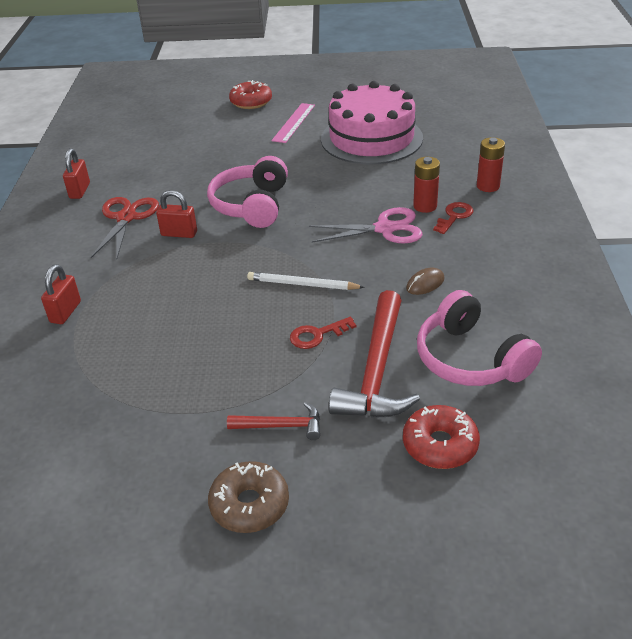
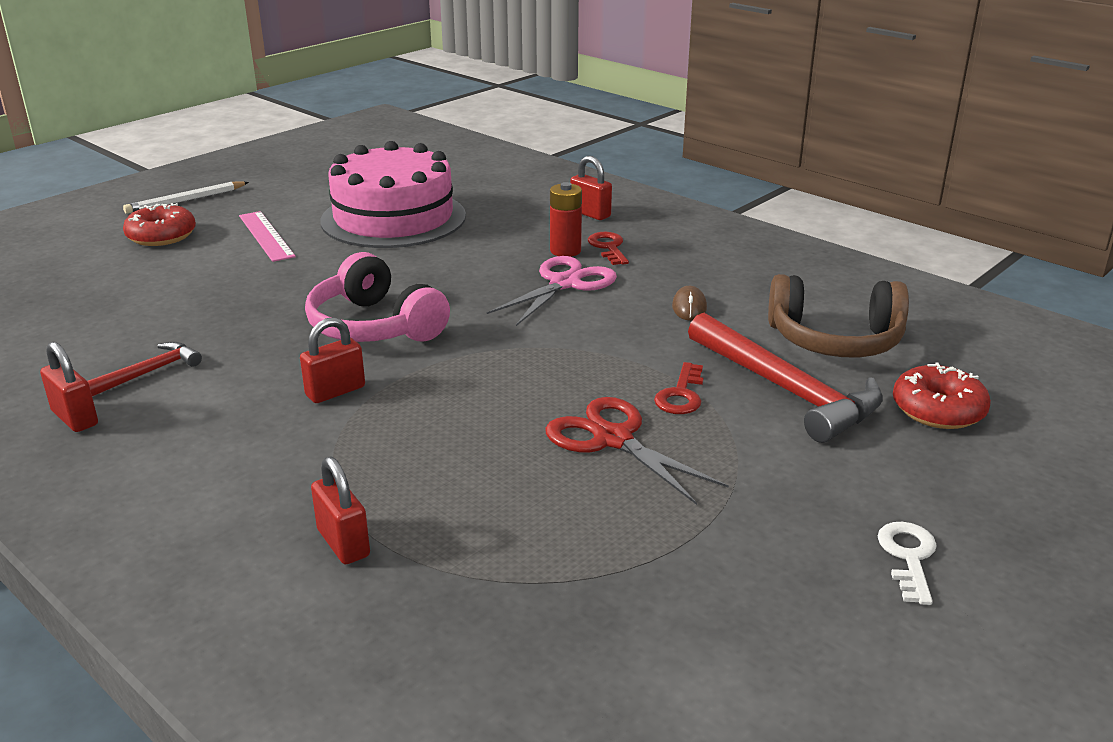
camera: 50 degrees left, 10 degrees down
(126, 218) = (221, 411): red scissors -> red scissors (613, 439)
(249, 504) = (908, 557): brown donut -> white key
(281, 426) = (802, 481): red hammer -> red hammer (149, 372)
(303, 284) = (580, 364): white pencil -> white pencil (186, 200)
(470, 359) = (835, 340): pink headphones -> brown headphones
(488, 186) = (590, 214): red battery -> red padlock

